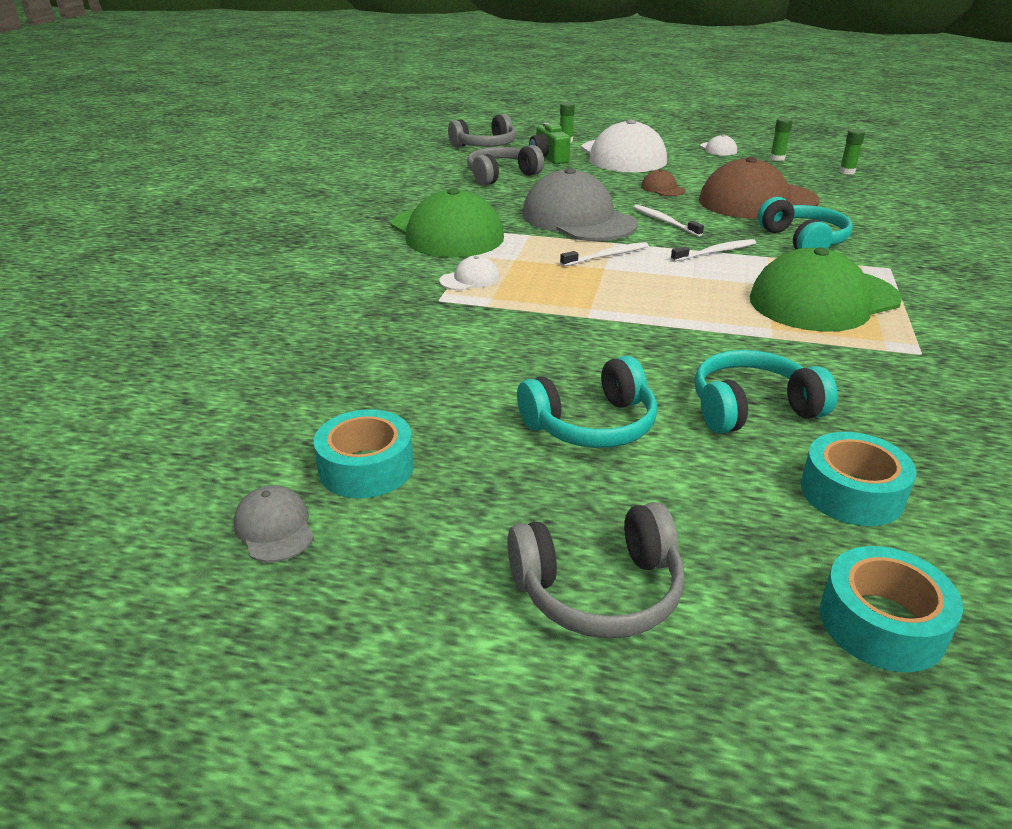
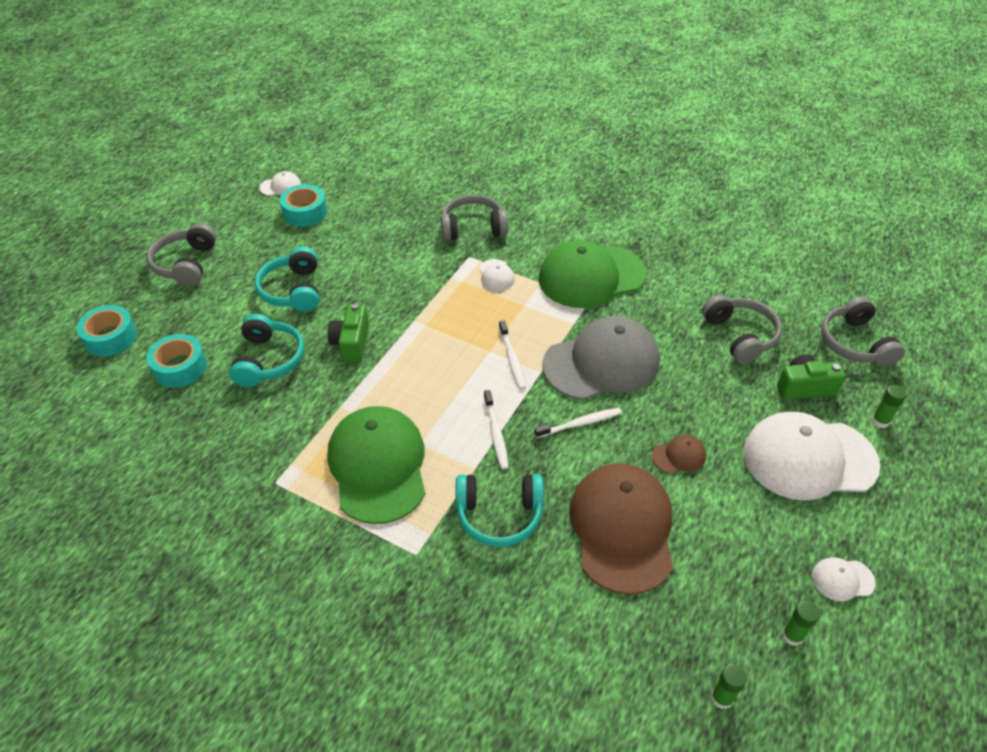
camera: 105 degrees right, 15 degrees up
(274, 528) = (281, 186): grey cap -> white cap
(373, 305) = (473, 228): none -> grey headphones
(662, 350) = (351, 343): none -> green camera

